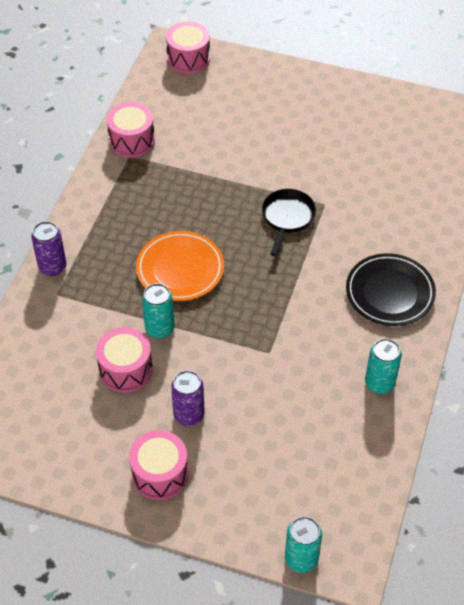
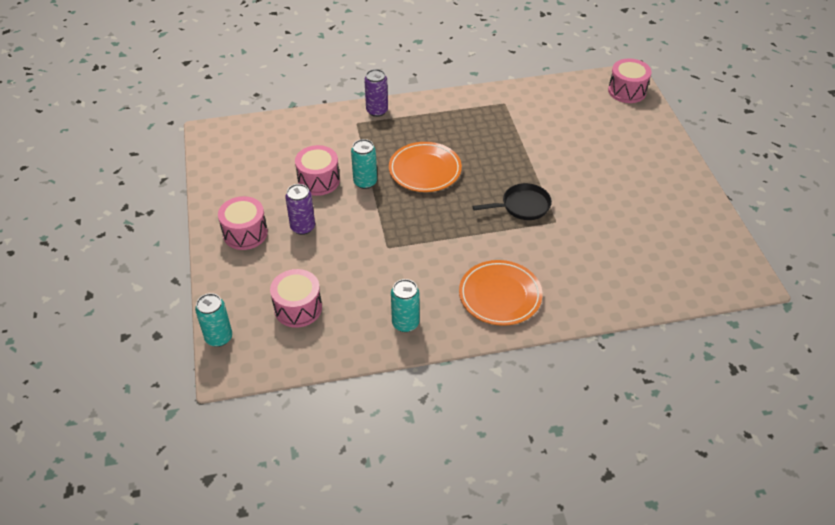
camera: 60 degrees right, 5 degrees down
(132, 140) = (519, 98): pink drum -> pink drum (298, 308)
(390, 293) = (500, 295): black plate -> orange plate

